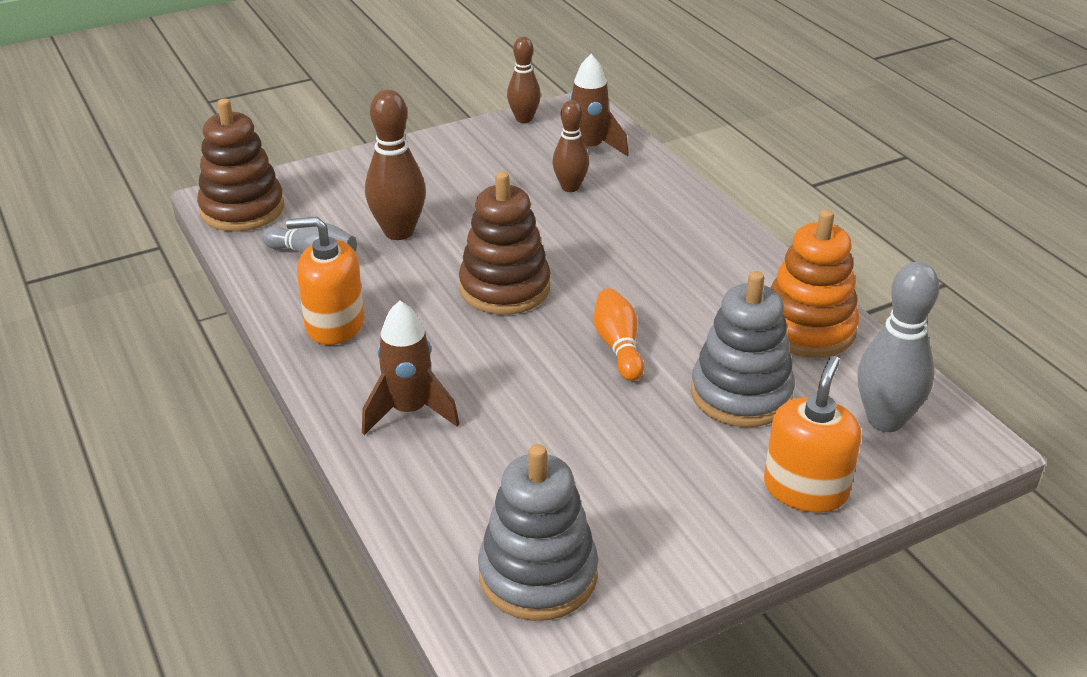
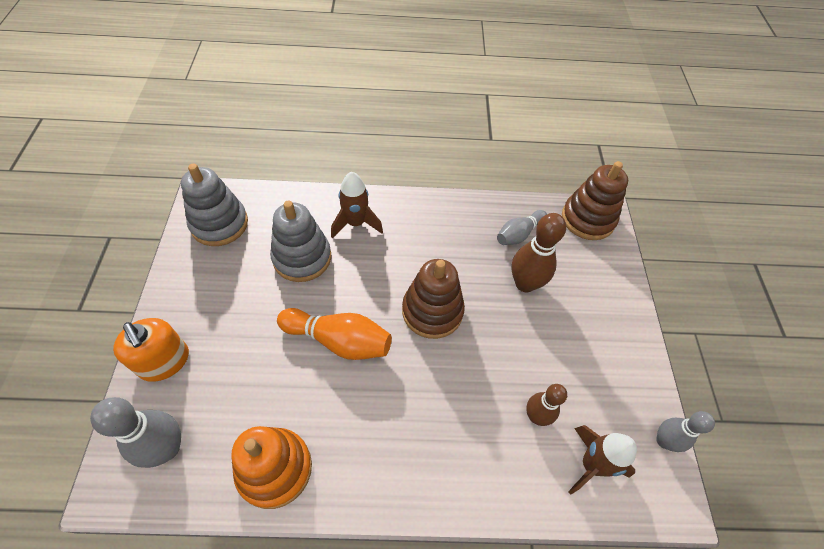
camera: 115 degrees right, 20 degrees up
(334, 324) = (446, 220): orange soap dispenser -> none
(524, 119) = (663, 441): brown bowling pin -> grey bowling pin
(618, 346) = (339, 340): orange bowling pin -> orange bowling pin, size x1.54
(741, 394) = (252, 380): grey stacking toy -> grey stacking toy (302, 257)

